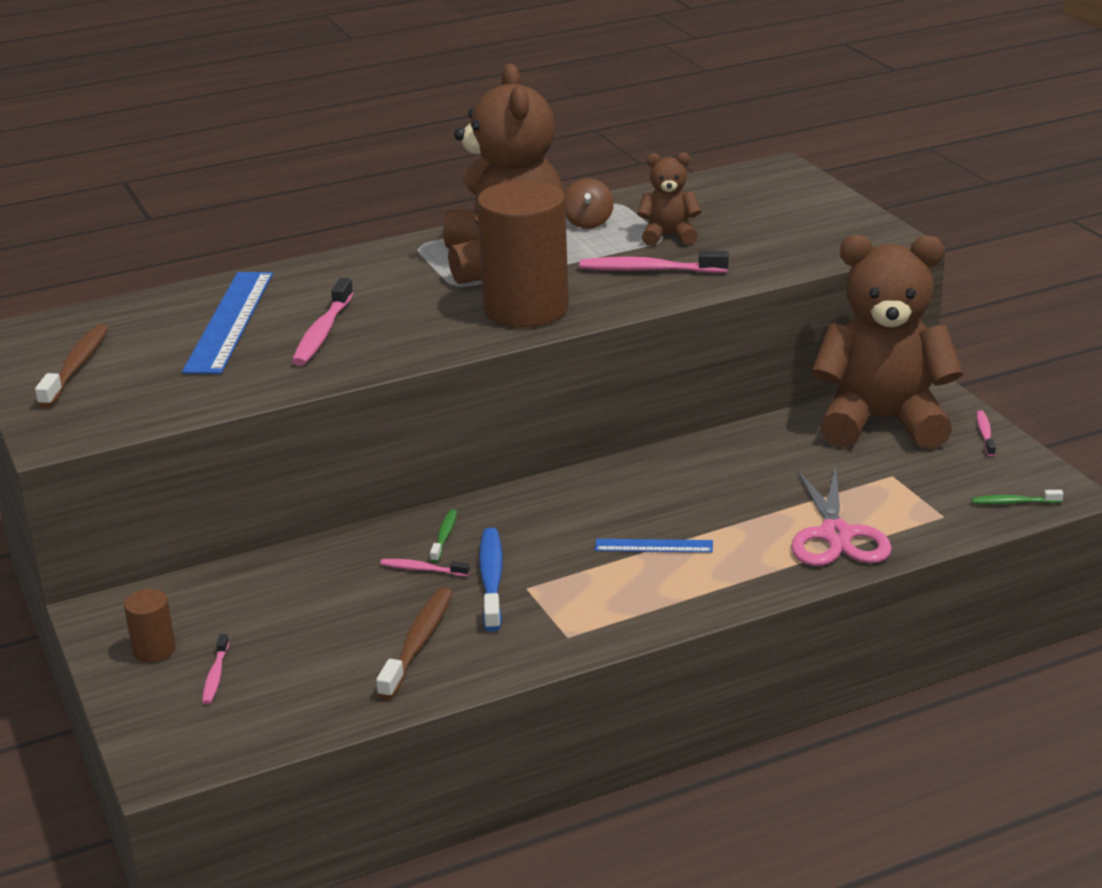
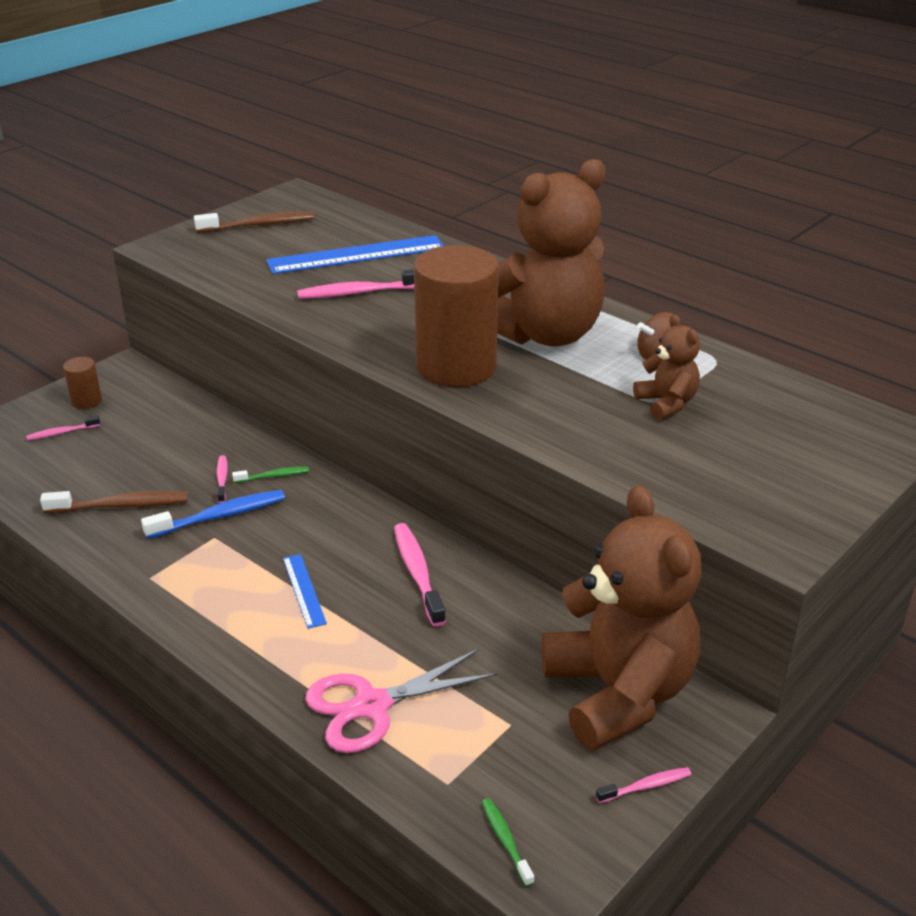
camera: 65 degrees right, 5 degrees up
(649, 270) = (581, 409): pink toothbrush -> pink toothbrush (417, 573)

